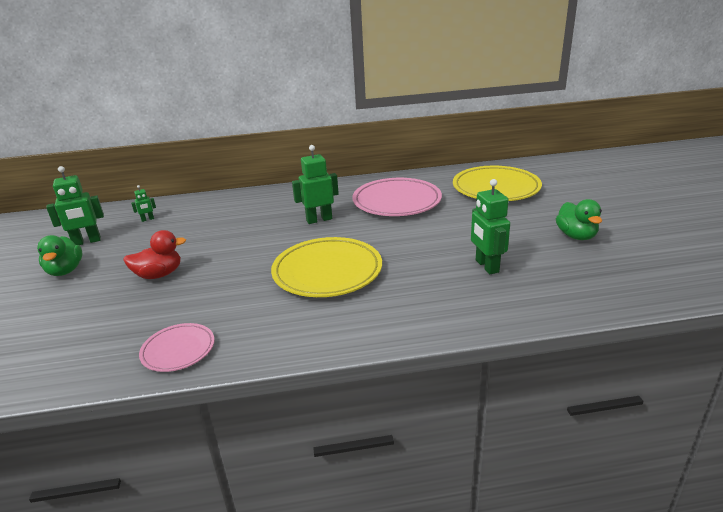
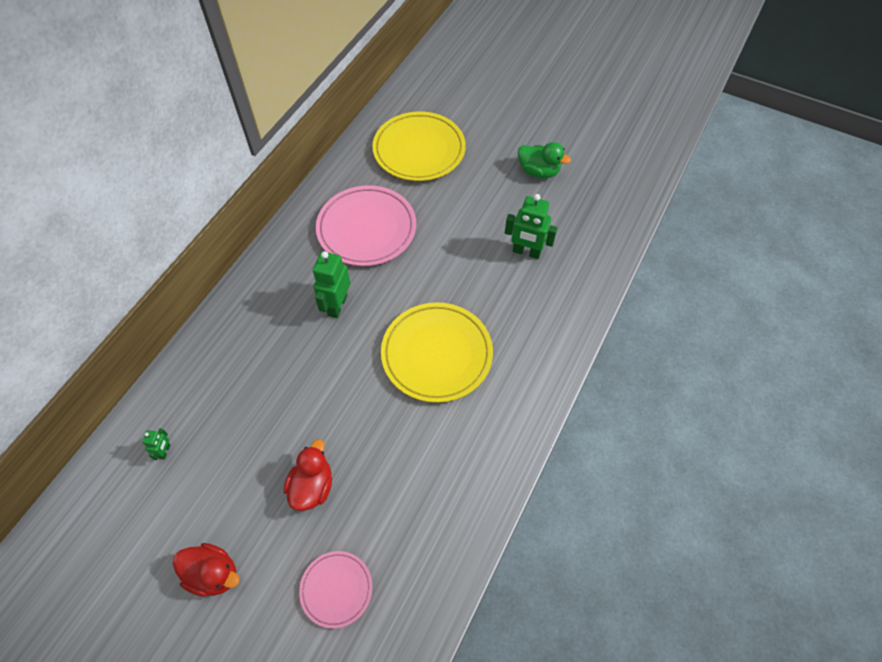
camera: 55 degrees left, 30 degrees up
(65, 271) = (213, 574): green duck -> red duck
(87, 242) = (158, 533): green robot -> none
(178, 350) = (457, 518): pink plate -> pink plate (336, 589)

